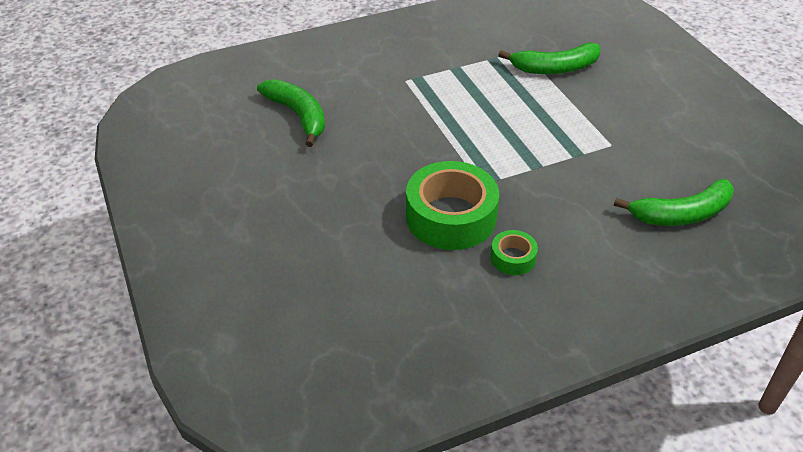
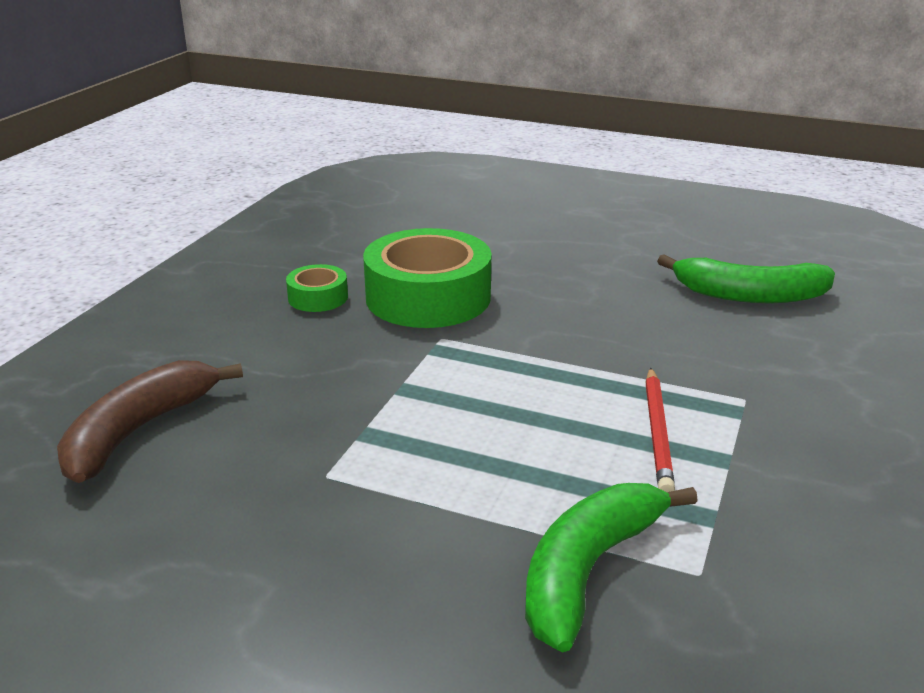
camera: 135 degrees right, 15 degrees down
(462, 88) = (657, 432): none -> red pencil
(681, 214) = (138, 430): green banana -> brown banana

